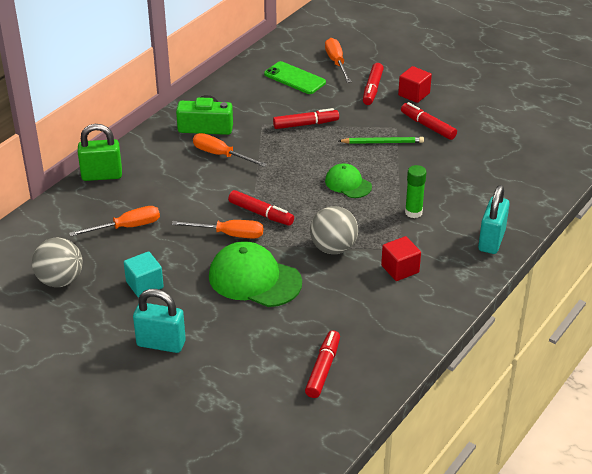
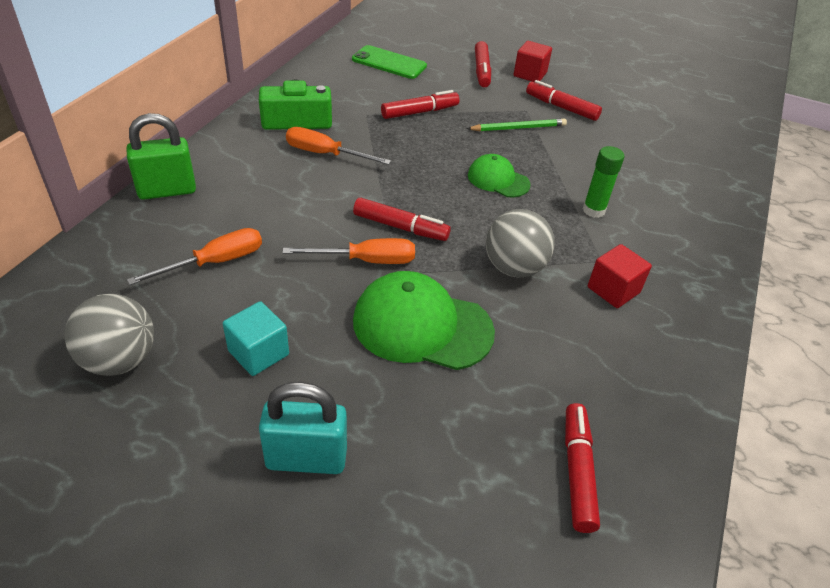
camera: 15 degrees left, 5 degrees up
(336, 63) = (430, 45): orange screwdriver -> none
(491, 241) = (705, 240): turquoise padlock -> none

